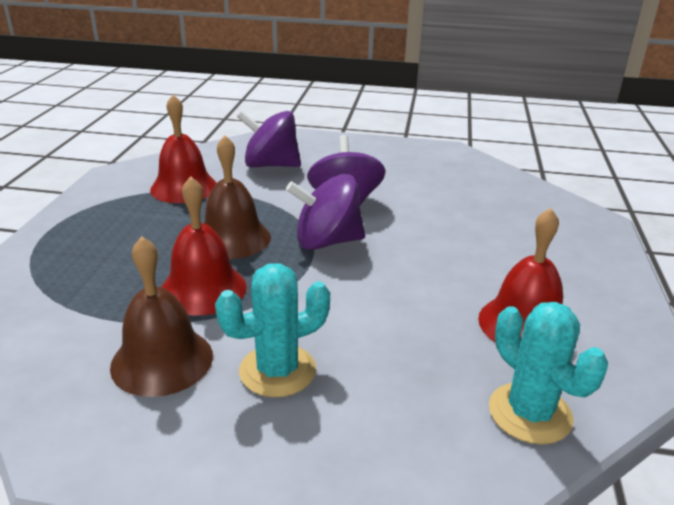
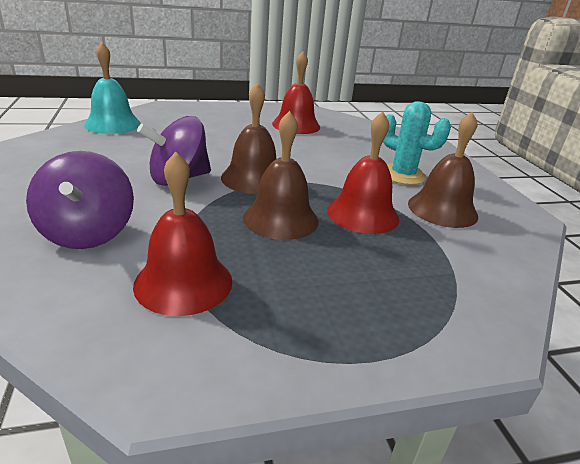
camera: 115 degrees left, 0 degrees up
(327, 242) = (253, 178): purple spinning top -> brown bell
(510, 185) = (113, 124): none -> turquoise bell
(530, 413) = (358, 126): turquoise cactus -> none

